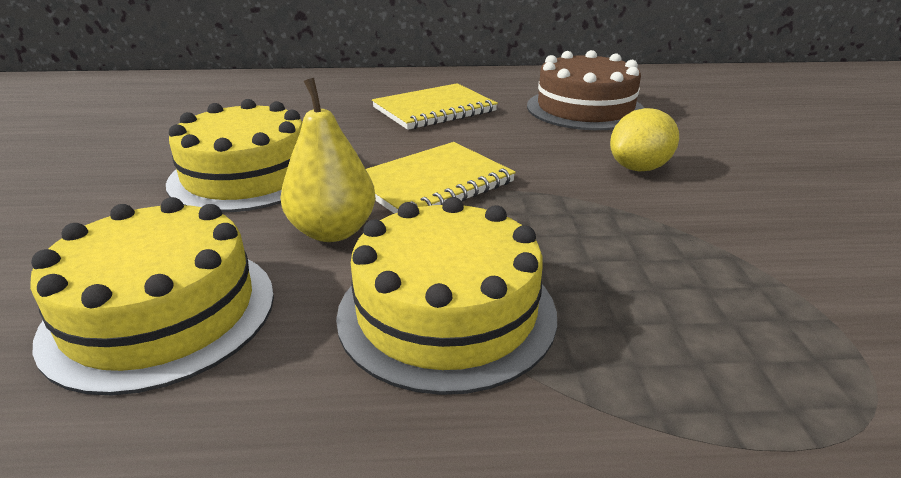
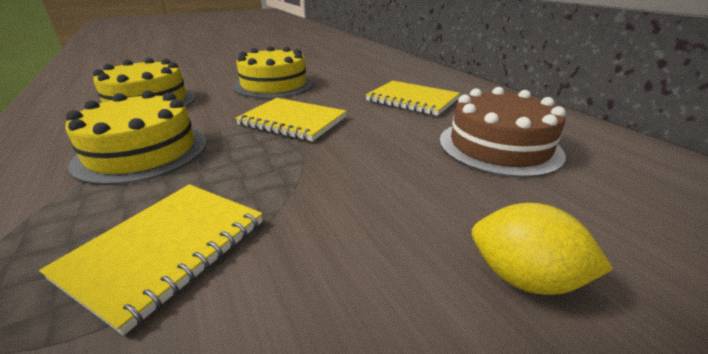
camera: 65 degrees right, 0 degrees up
(333, 231) = (222, 112): yellow pear -> none
(639, 168) = (383, 187): yellow lemon -> yellow lemon (524, 278)
(724, 289) = (166, 249): none -> yellow notebook

